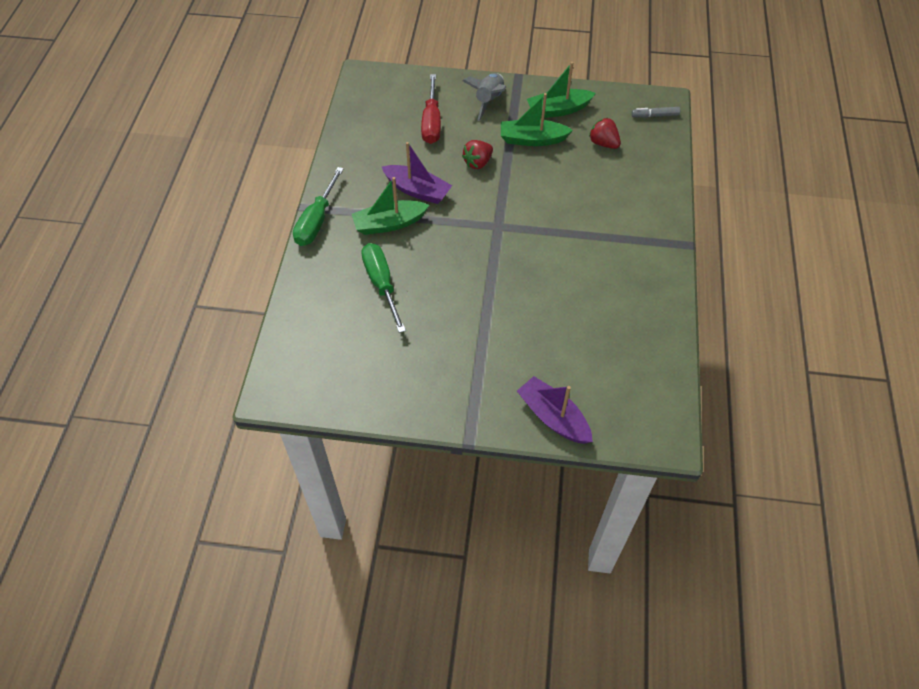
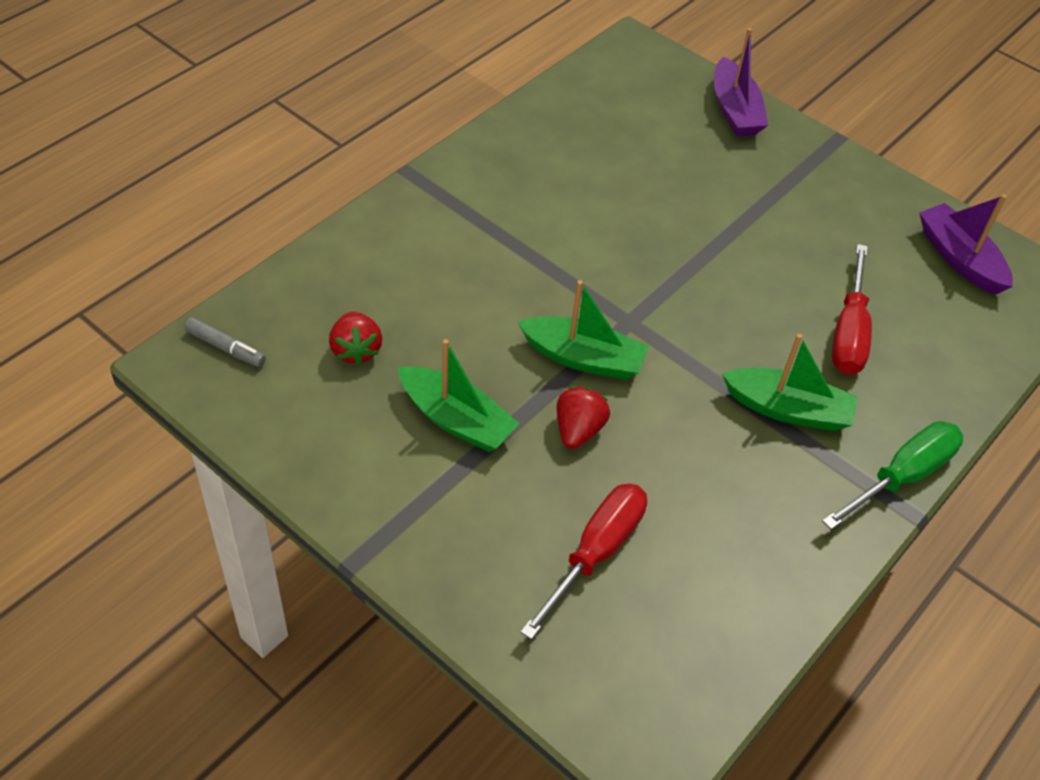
camera: 150 degrees left, 5 degrees down
(381, 284) = (849, 333): green screwdriver -> red screwdriver
(417, 190) = (710, 438): purple boat -> purple boat (959, 259)
(478, 163) = (578, 430): red strawberry -> red strawberry turned 60 degrees counterclockwise
(489, 101) = (458, 537): grey rocket -> none
(558, 110) = (360, 447): green boat -> green boat (583, 358)

